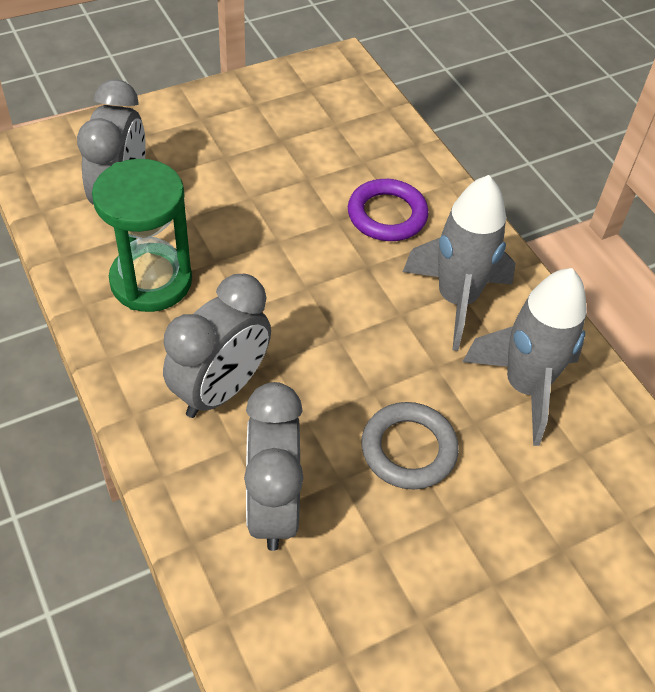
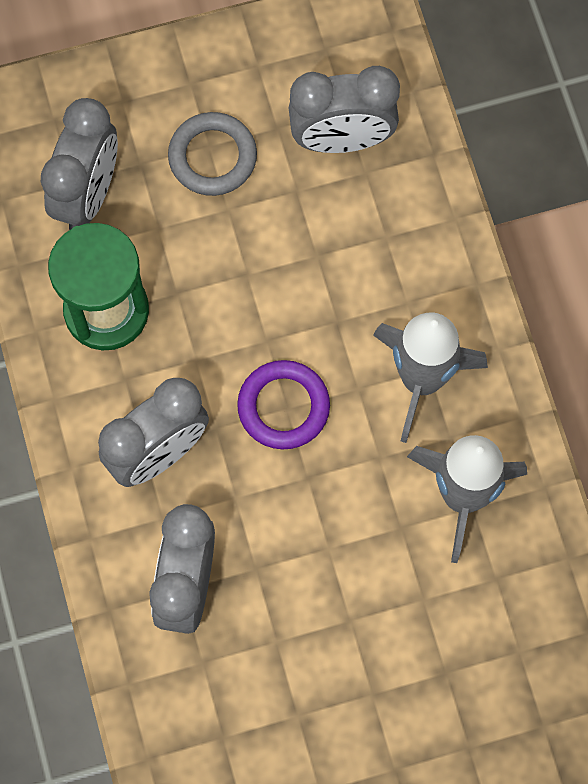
camera: 15 degrees right, 20 degrees up
(337, 142) = (342, 139): none -> grey clock
(387, 215) = (374, 255): purple ring -> purple ring (283, 407)
(408, 449) = (327, 547): grey ring -> grey ring (212, 157)

